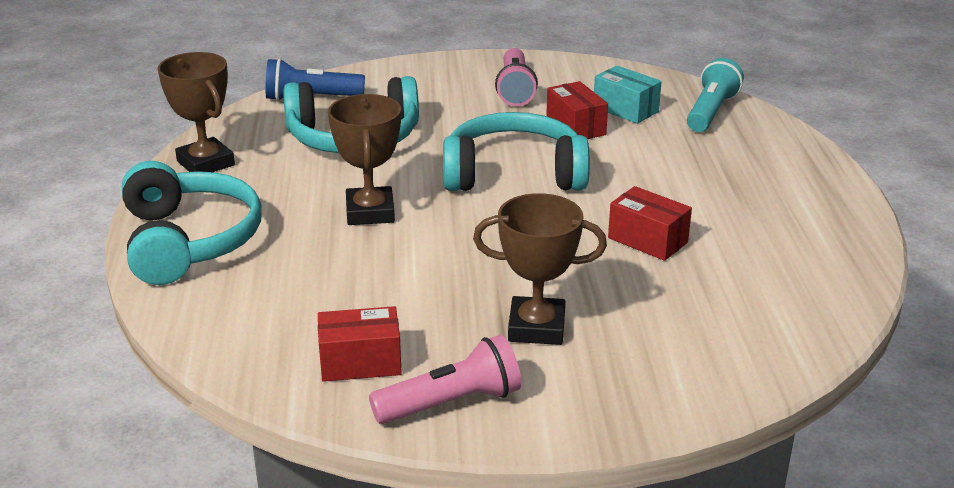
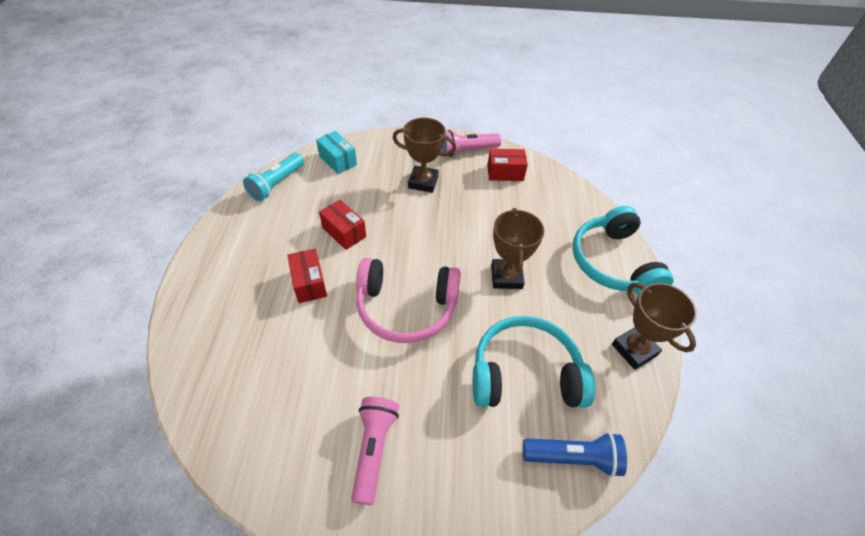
camera: 175 degrees left, 20 degrees up
(514, 174) = (406, 307): turquoise headphones -> pink headphones
(575, 127) = (340, 369): red box -> red box (309, 283)
(625, 109) = (285, 394): turquoise box -> turquoise box (338, 160)
(711, 112) = (214, 380): turquoise flashlight -> turquoise flashlight (276, 184)

